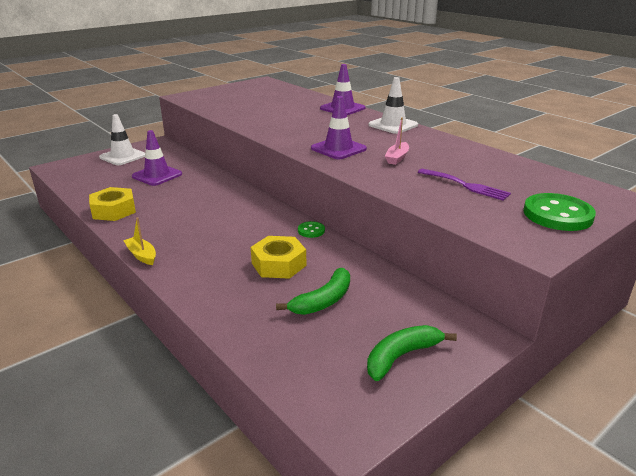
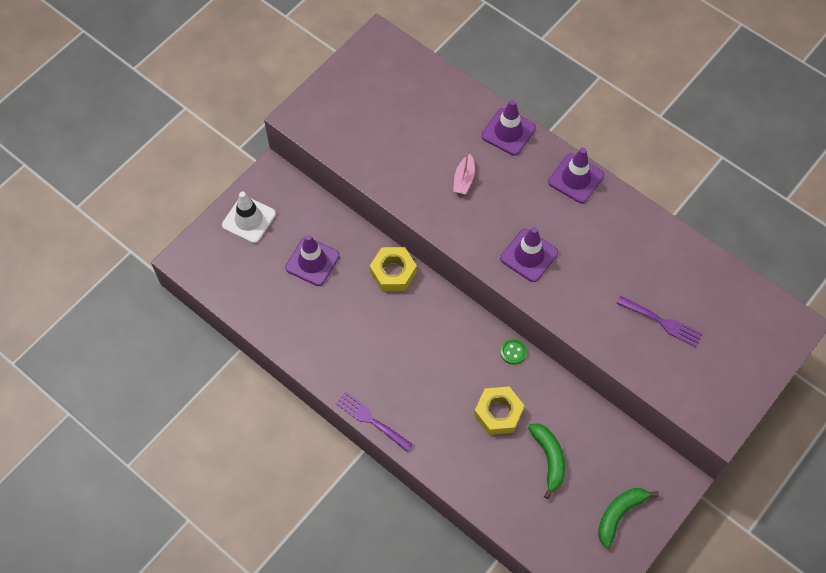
camera: 10 degrees left, 35 degrees up
(114, 210) = (304, 345): yellow nut -> yellow nut (393, 272)
(142, 255) = (371, 420): yellow boat -> purple fork
(323, 301) = (549, 459): green banana -> green banana turned 45 degrees counterclockwise
(393, 125) = (576, 178): white traffic cone -> purple traffic cone
(397, 158) = (592, 270): pink boat -> pink boat (464, 179)
(557, 215) = (740, 366): green button -> none

